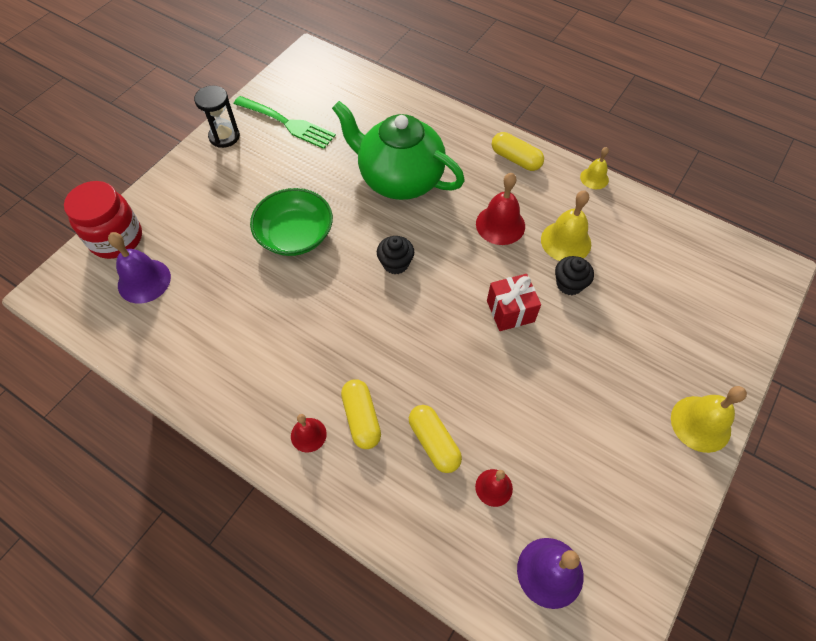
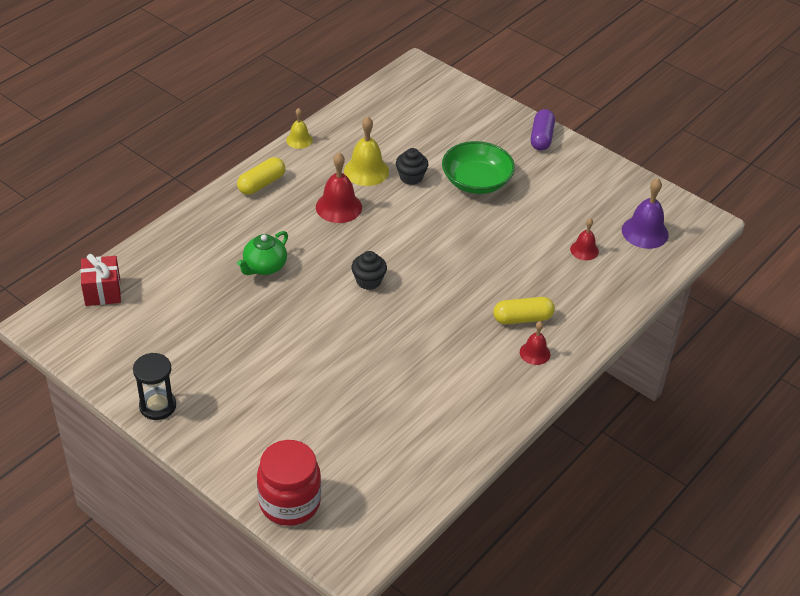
camera: 85 degrees left, 15 degrees down
(144, 281) = (352, 474): purple bell -> none
(288, 123) = (155, 349): green fork -> none
(295, 235) = (318, 350): green bowl -> green bowl (476, 181)
(399, 179) = (264, 267): green teapot -> green teapot, size x0.50
(434, 442) = (546, 278): yellow capsule -> none
(510, 311) = (432, 216): red gift -> red gift (102, 292)
(700, 423) = (541, 137): yellow bell -> purple capsule

